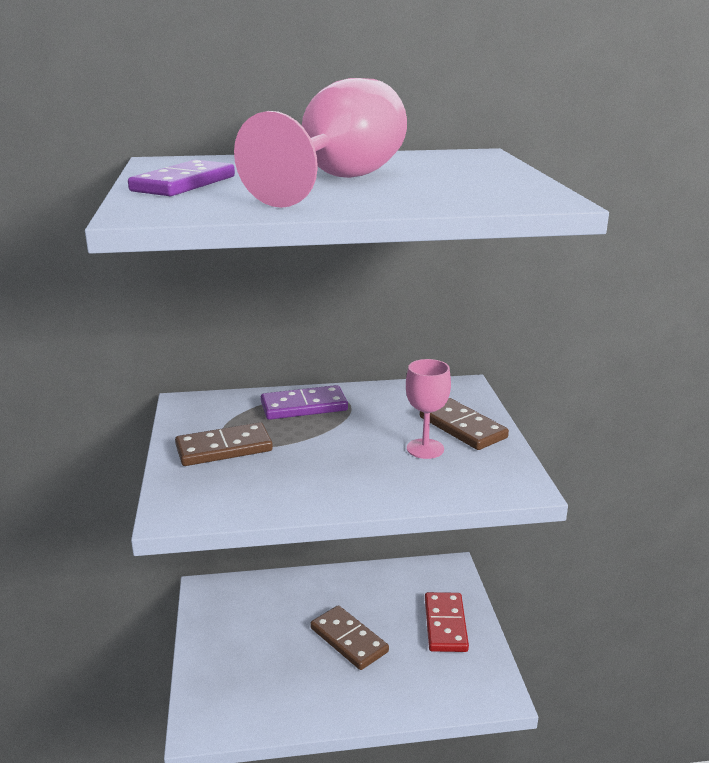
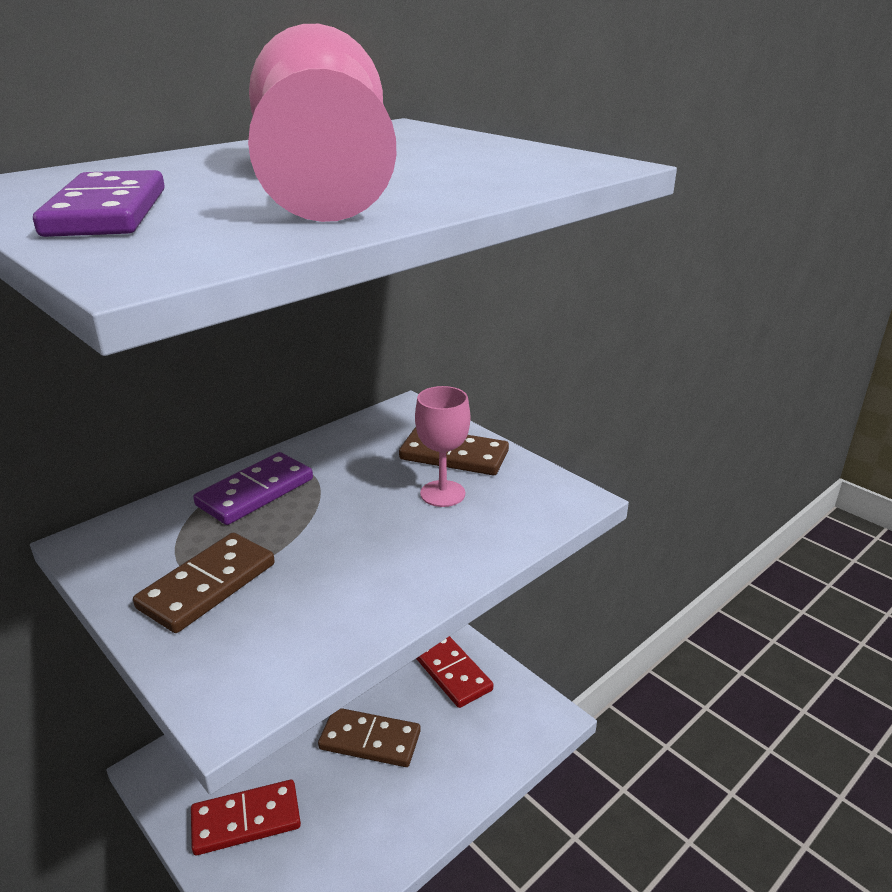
camera: 35 degrees left, 5 degrees up
(234, 646) = (246, 820): none -> red domino

